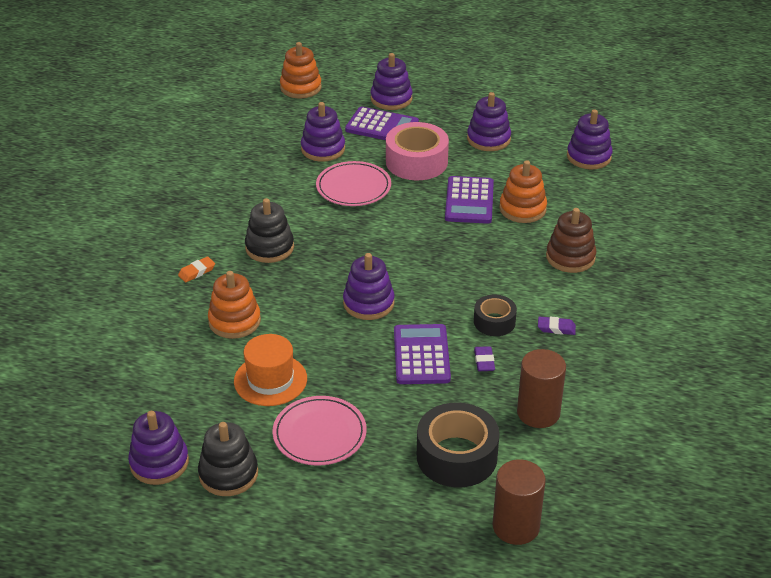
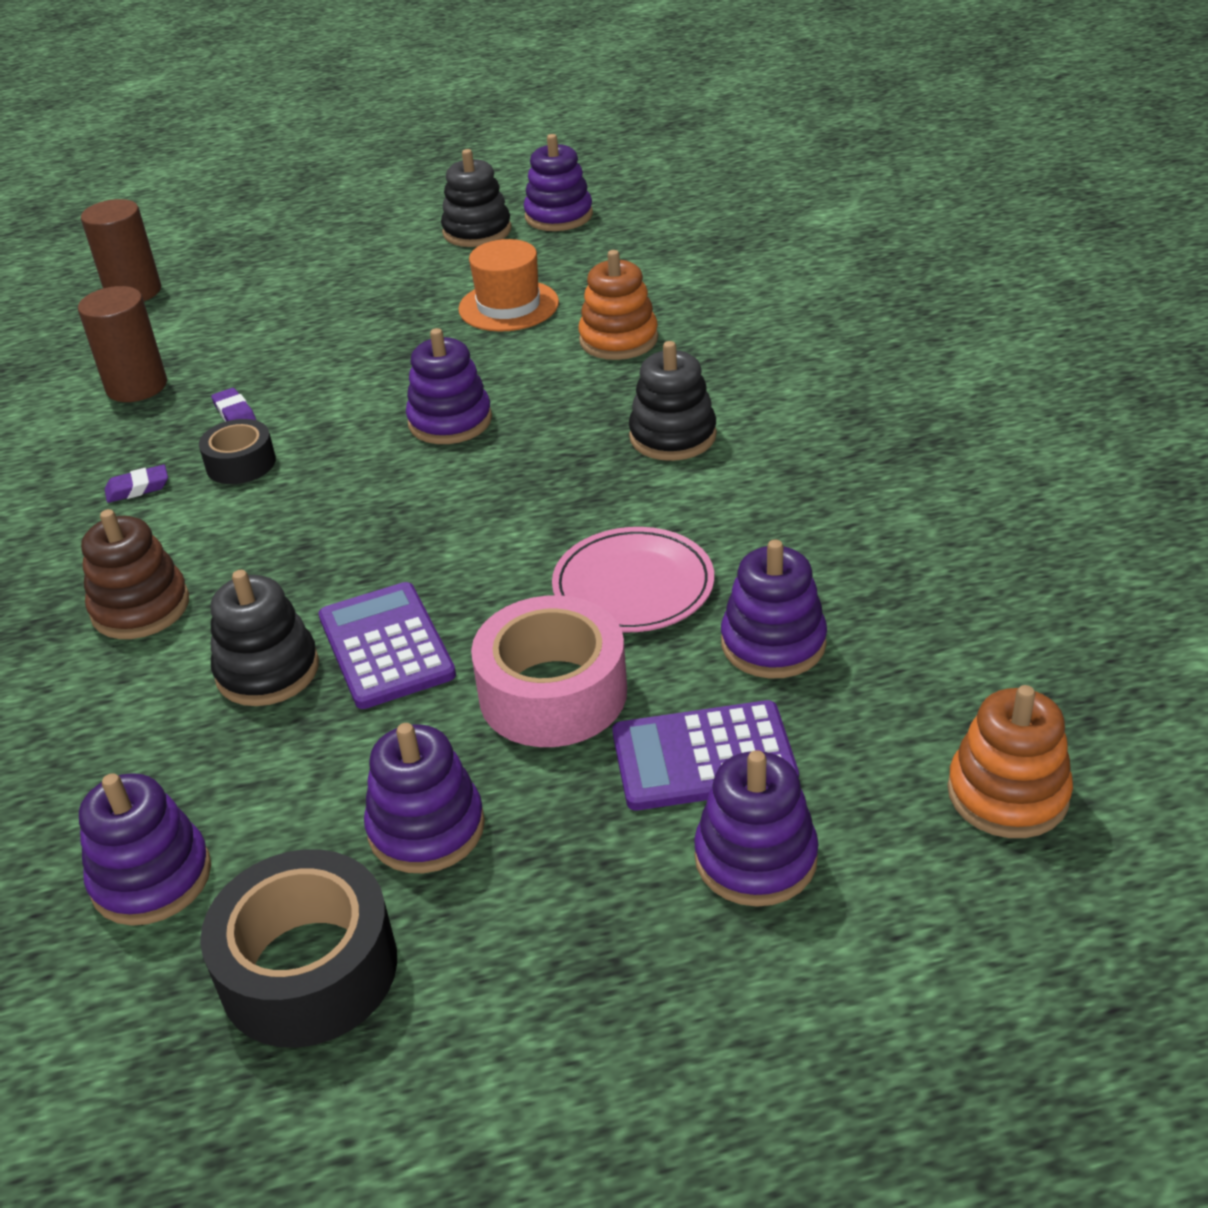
camera: 155 degrees right, 0 degrees up
(197, 272) = (741, 370): orange eraser -> none
(319, 434) = (405, 285): pink plate -> none
(421, 355) = (329, 391): purple calculator -> none
(456, 456) = (227, 319): black tape -> black tape (309, 969)
(522, 209) = (267, 671): orange stacking toy -> black stacking toy

